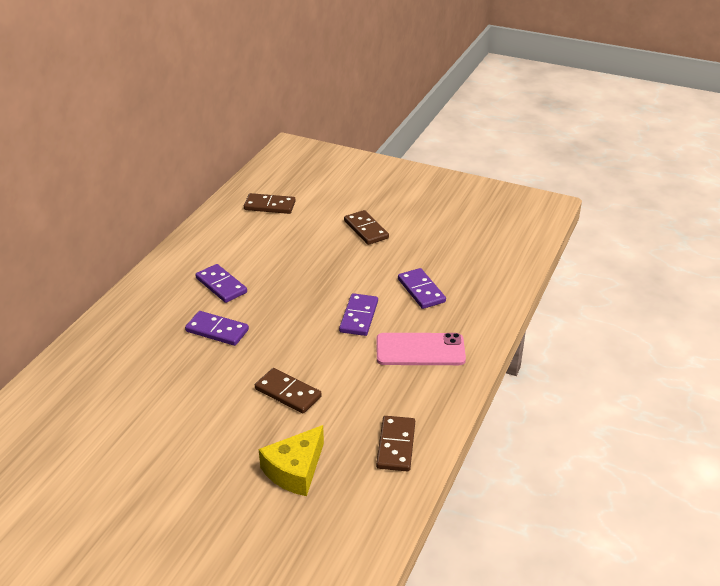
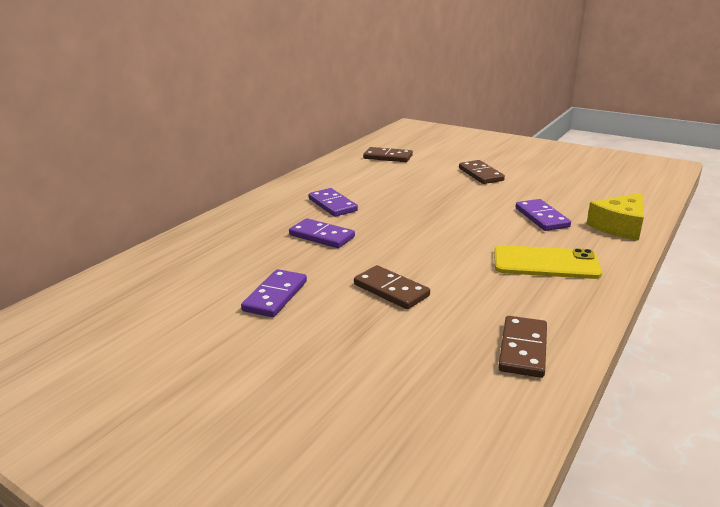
camera: 10 degrees right, 10 degrees down
(295, 470) = (392, 364): yellow cheese -> yellow cheese (619, 226)
(358, 317) = (474, 233): purple domino -> purple domino (275, 296)
(420, 350) = (545, 263): pink phone -> yellow phone

